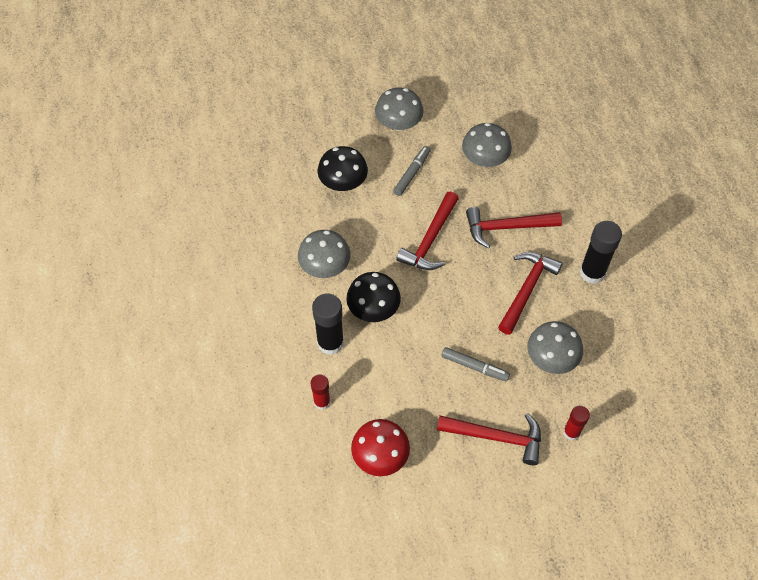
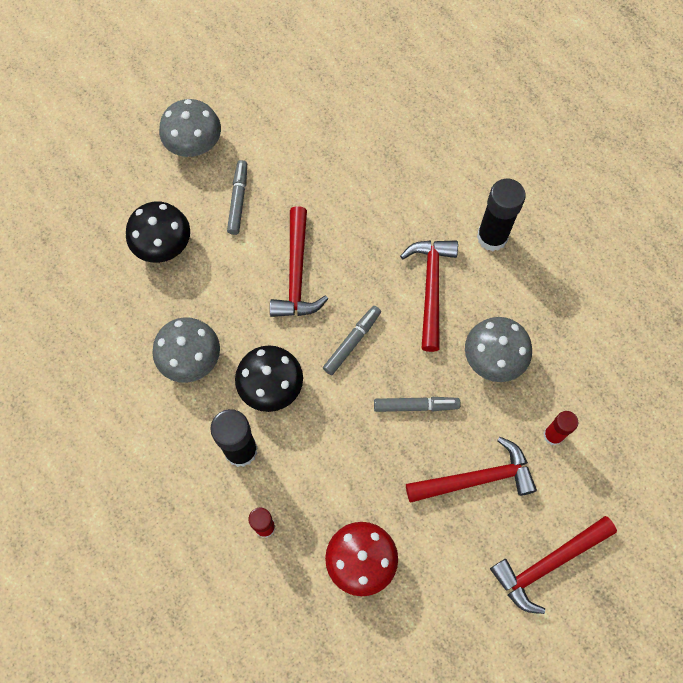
camera: 25 degrees left, 10 degrees up
(448, 303) = (352, 342): none -> grey marker
(484, 159) = (313, 148): grey mushroom -> none
(507, 227) = (375, 222): red hammer -> red hammer (548, 564)

